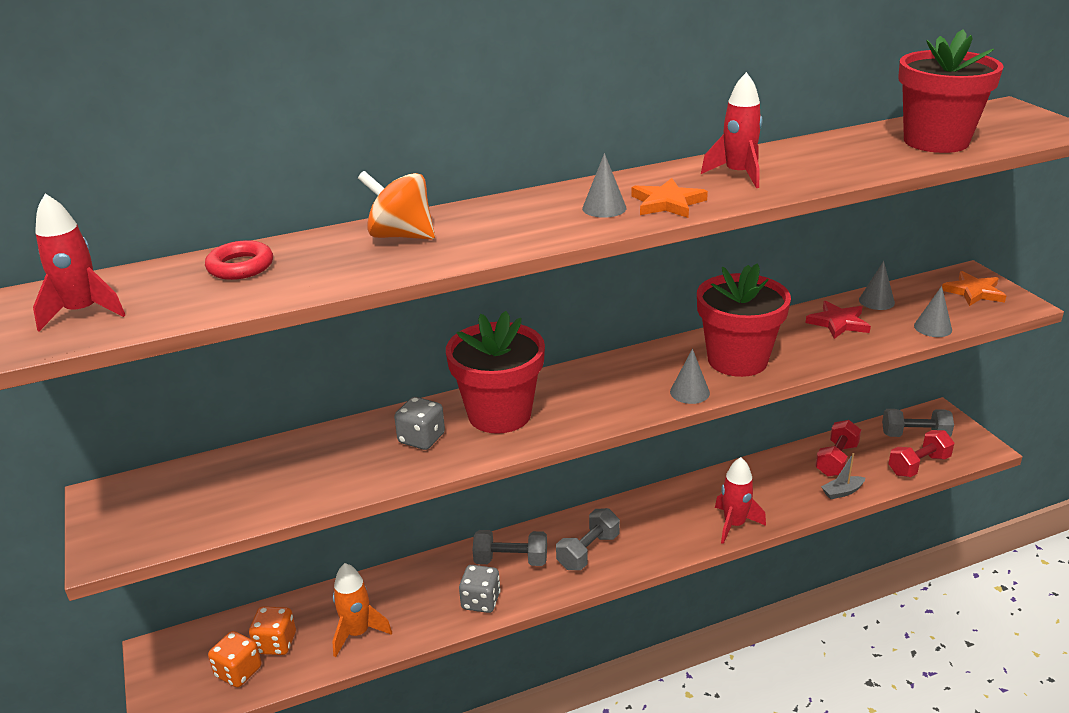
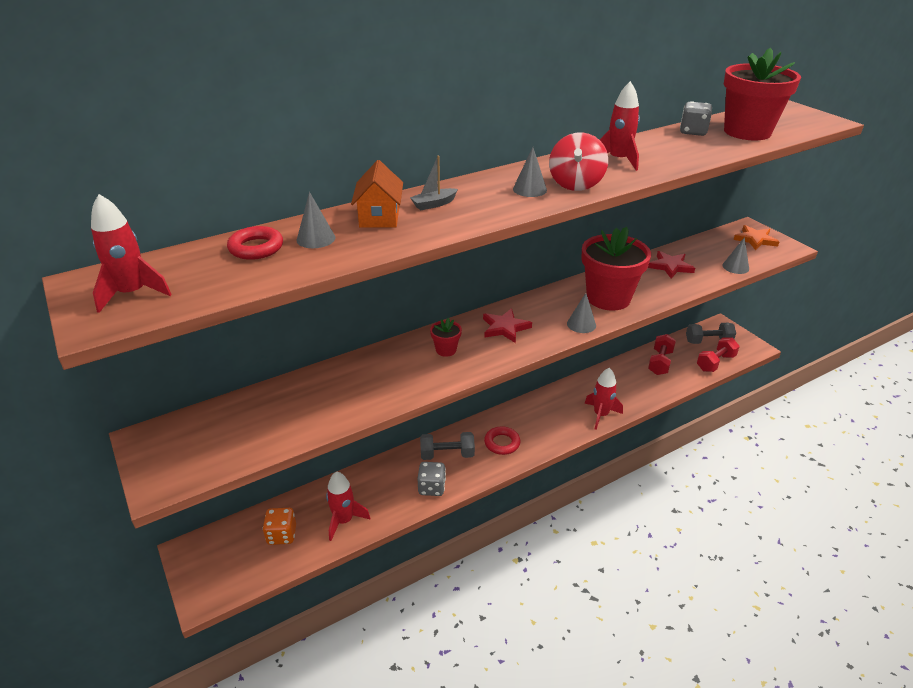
camera: 10 degrees left, 5 degrees up
(238, 672) = (257, 560): orange dice -> none
(357, 633) = (344, 520): orange rocket -> red rocket
(401, 236) = (379, 217): orange spinning top -> orange house
(421, 439) = (391, 373): grey dice -> grey dice (693, 132)
(499, 414) = (446, 350): red flower pot -> red flower pot, size x0.43
(585, 391) = (505, 328): none -> red star
(588, 551) = (502, 443): grey dumbbell -> red ring
(667, 203) = (575, 184): orange star -> red spinning top
(842, 492) = (669, 385): grey boat -> grey boat (434, 204)
(876, 301) = (692, 249): grey cone -> grey cone (316, 238)

